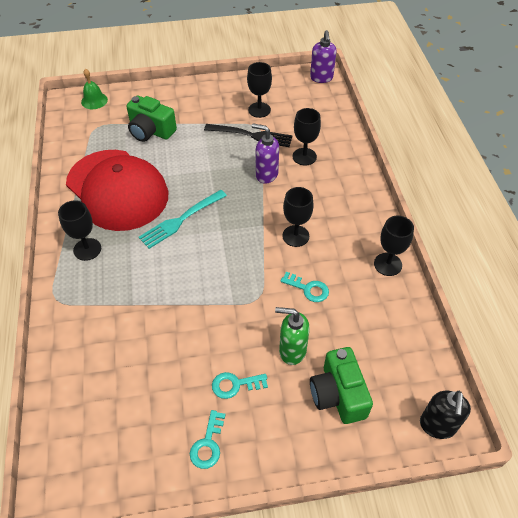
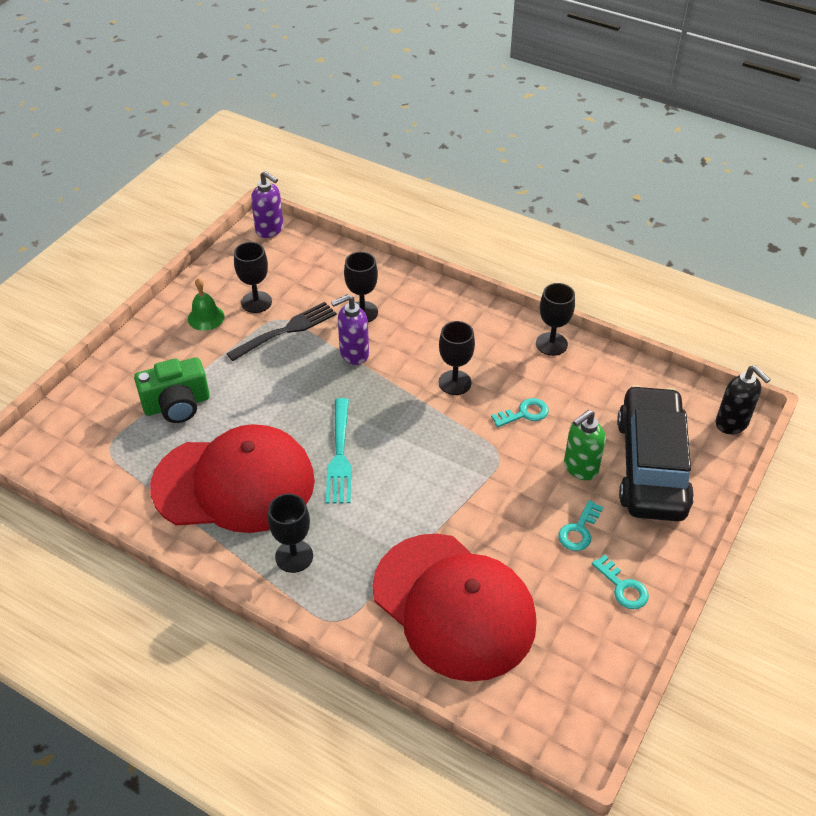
camera: 50 degrees left, 5 degrees down
(94, 100) = (59, 425): green bell -> green bell (206, 317)
(112, 352) = (454, 606): none -> red cap
(338, 394) = (651, 465): green camera -> black car

